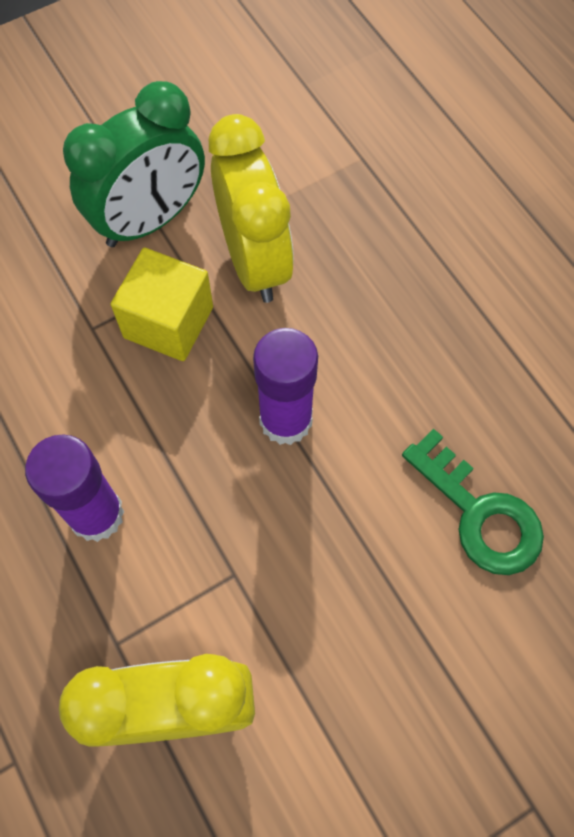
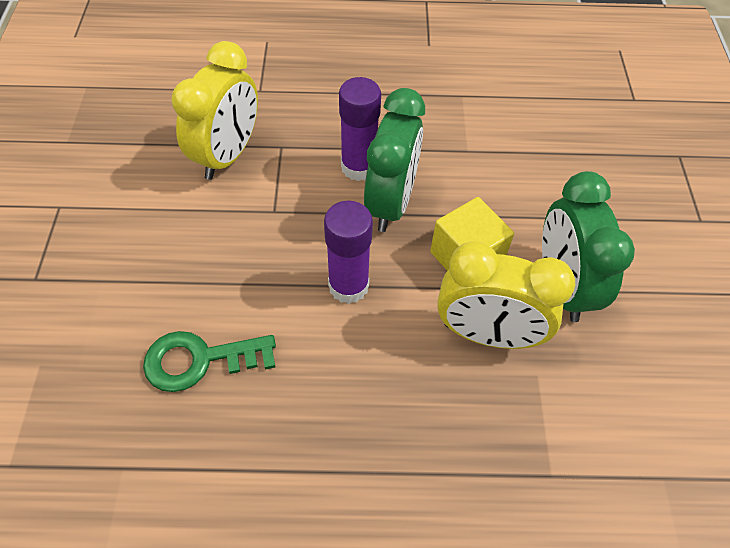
camera: 120 degrees right, 10 degrees down
(135, 441) = (391, 203): none -> green clock

